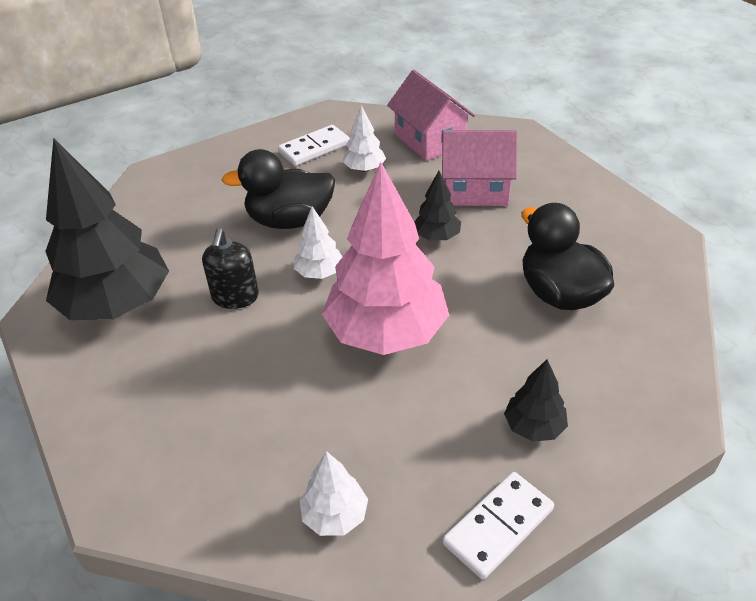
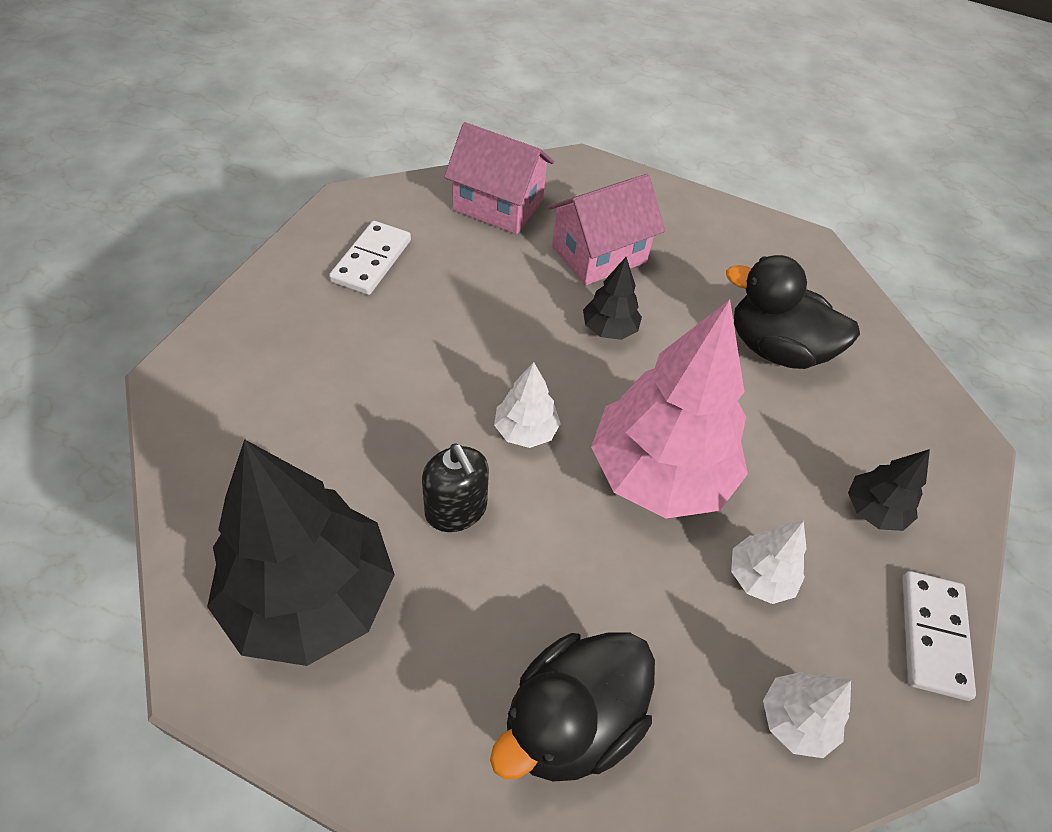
camera: 40 degrees left, 10 degrees up
(290, 220) = (429, 374): black duck -> black duck (571, 721)
(364, 169) = (457, 269): white tree -> white tree (760, 577)

